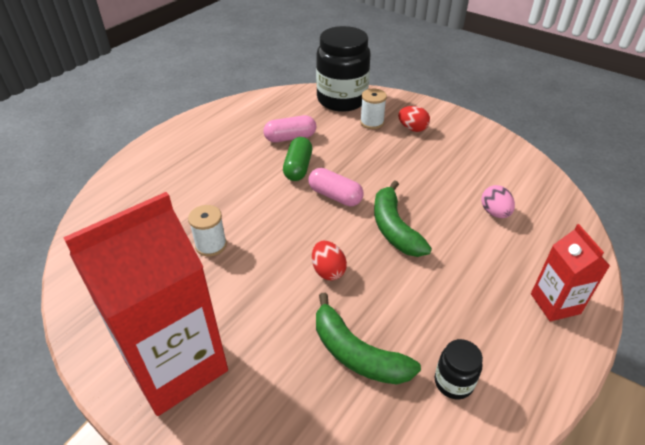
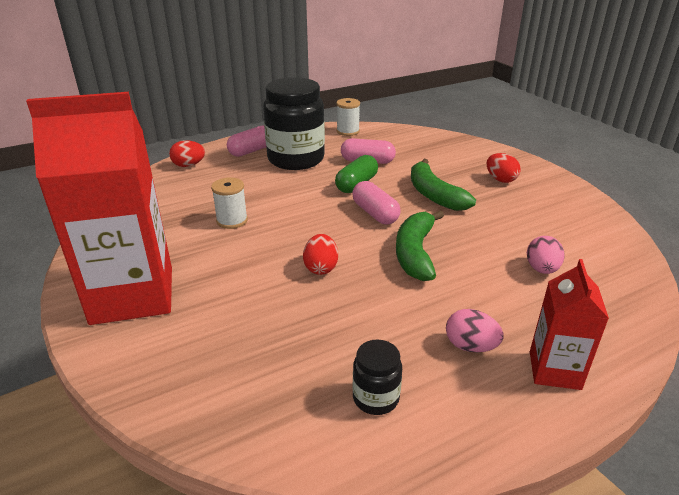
camera: 25 degrees right, 10 degrees down
(116, 190) = (189, 165): none -> red egg
(170, 154) = (251, 151): none -> pink capsule
(342, 100) = (442, 143): black jar -> black jar (296, 159)
(356, 353) = (295, 339): green banana -> green banana (434, 195)
(372, 122) = (459, 166): white spool -> white spool (348, 131)
(489, 305) = (470, 346): none -> pink egg

